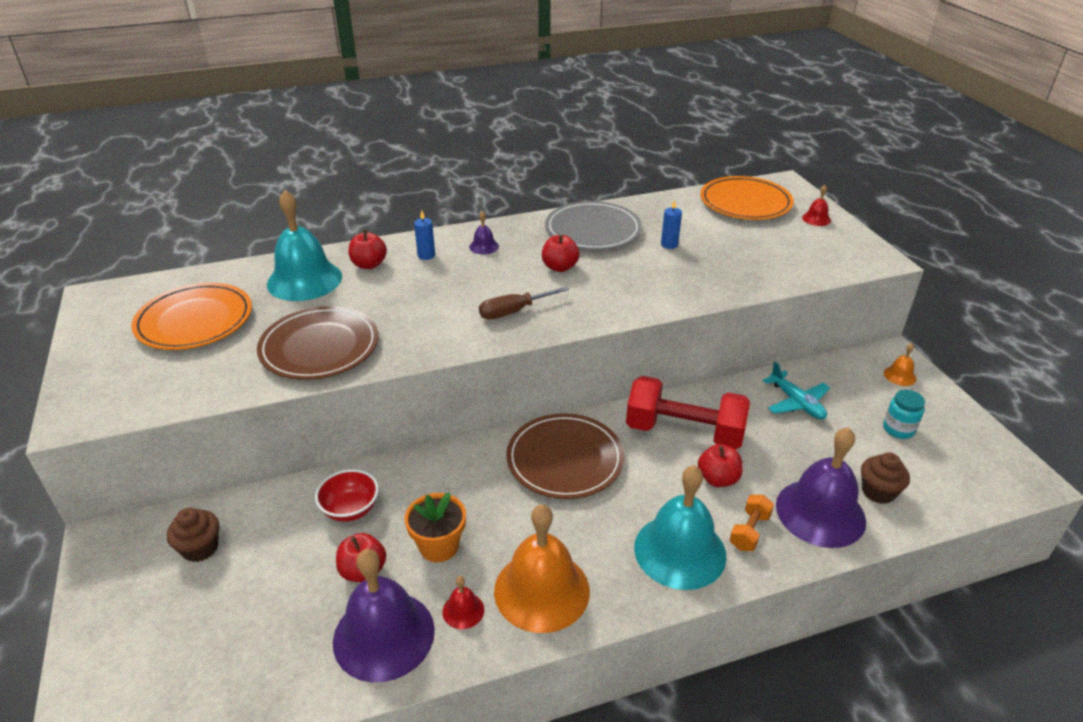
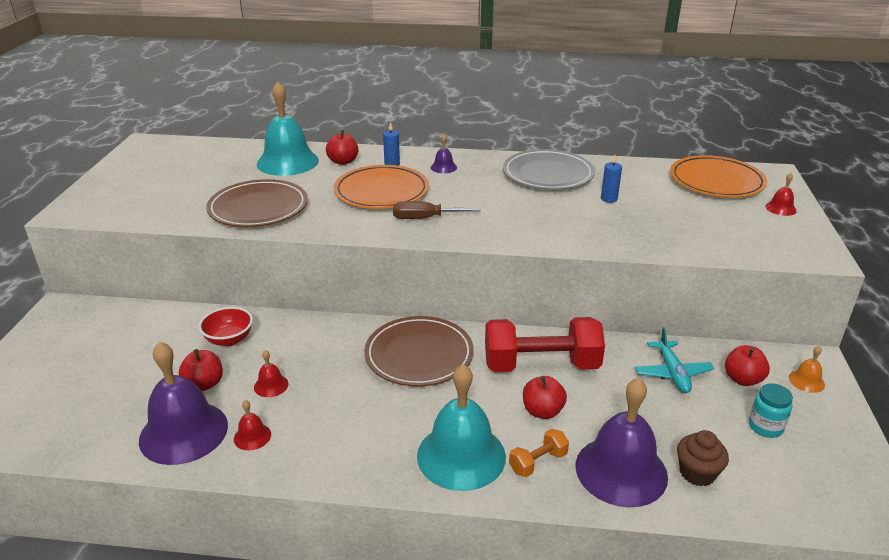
camera: 25 degrees right, 5 degrees down
(194, 321) = (191, 171): orange plate -> orange plate (381, 191)
(200, 548) = (113, 332): brown cupcake -> none
(439, 546) = (271, 385): orange flower pot -> red bell
(541, 590) = (322, 444): orange bell -> none
(559, 267) = (493, 195): red apple -> red apple (742, 379)
(684, 432) = (541, 365): red dumbbell -> red dumbbell turned 45 degrees counterclockwise

